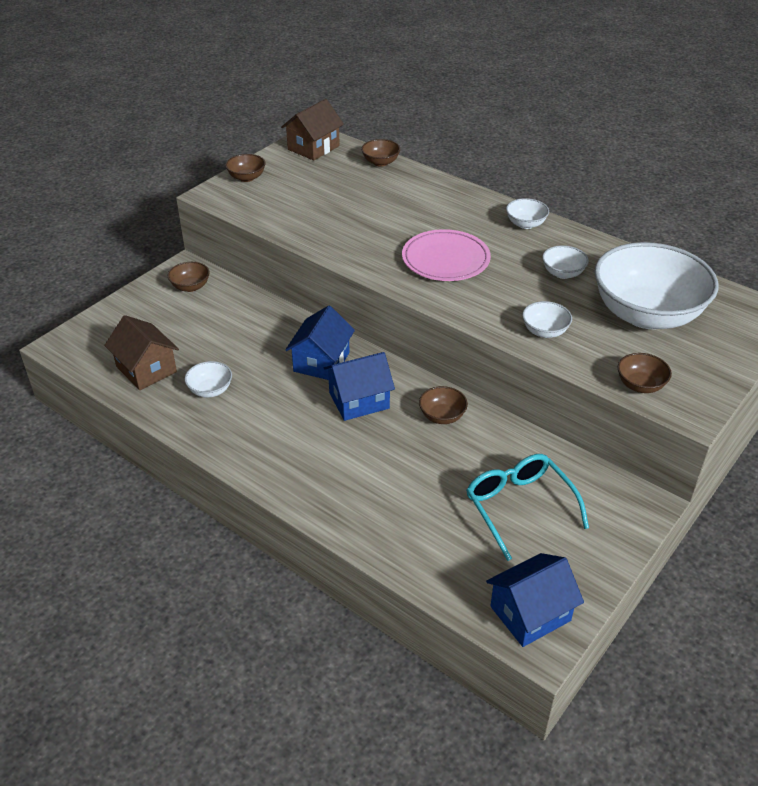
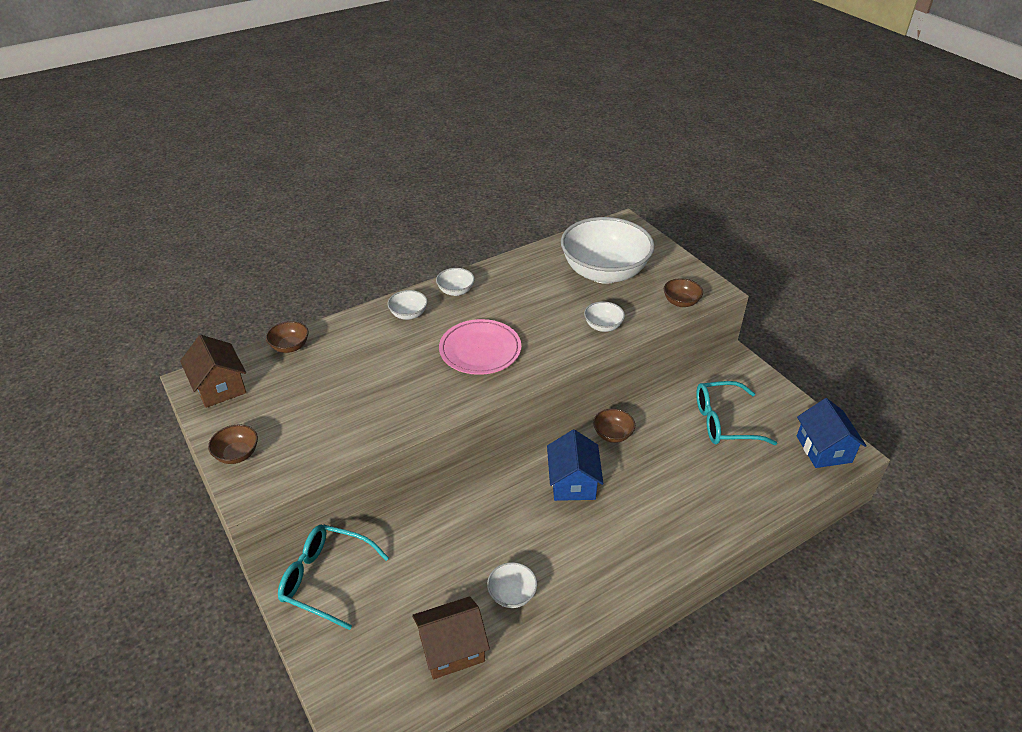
camera: 70 degrees left, 0 degrees up
(190, 287) = (325, 579): brown bowl -> turquoise glasses
(321, 362) = (508, 495): blue house -> none
(563, 273) = (534, 294): white bowl -> white bowl (408, 314)

